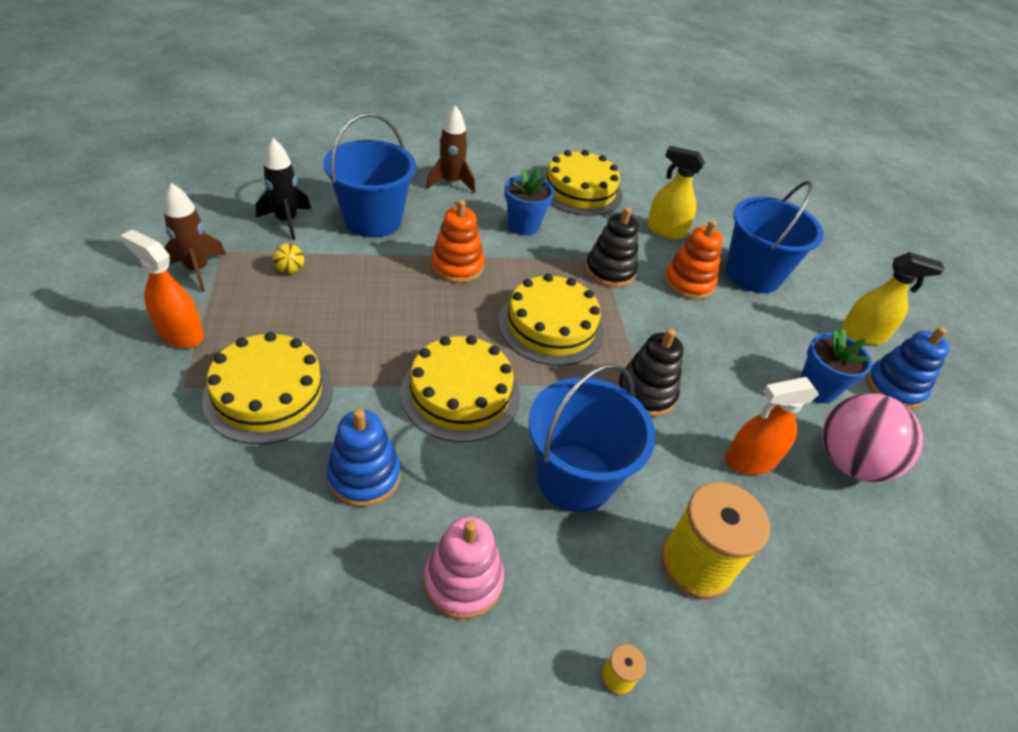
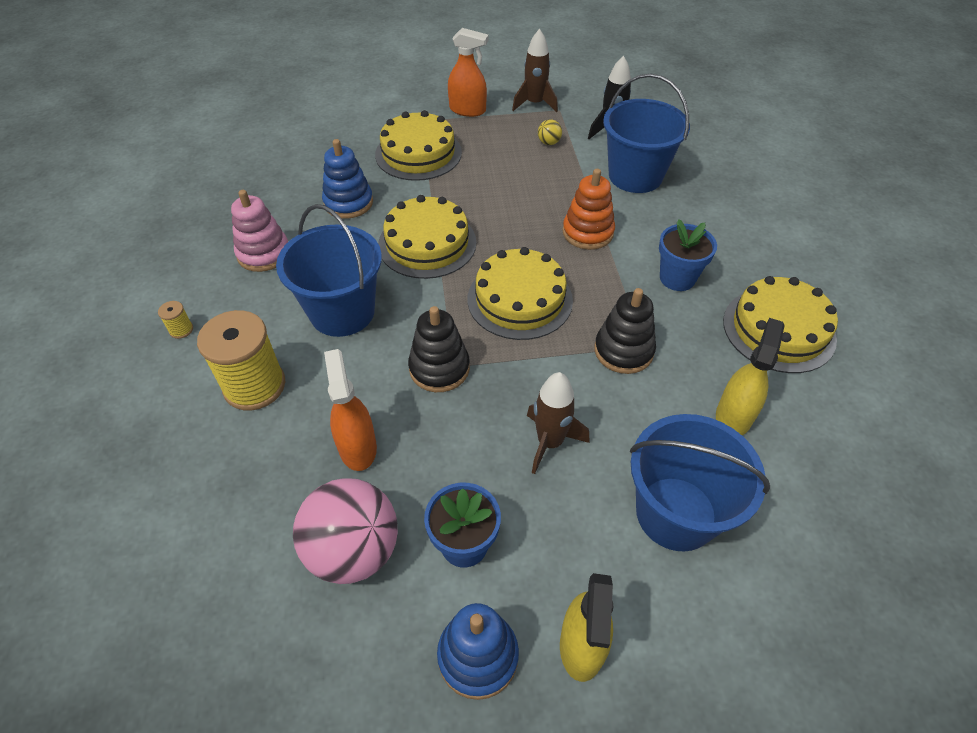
camera: 95 degrees right, 5 degrees up
(180, 334) = (468, 110): orange spray bottle -> orange spray bottle turned 75 degrees clockwise
(451, 183) = (727, 220): brown rocket -> brown rocket (550, 442)
(688, 283) = (629, 429): orange stacking toy -> none

